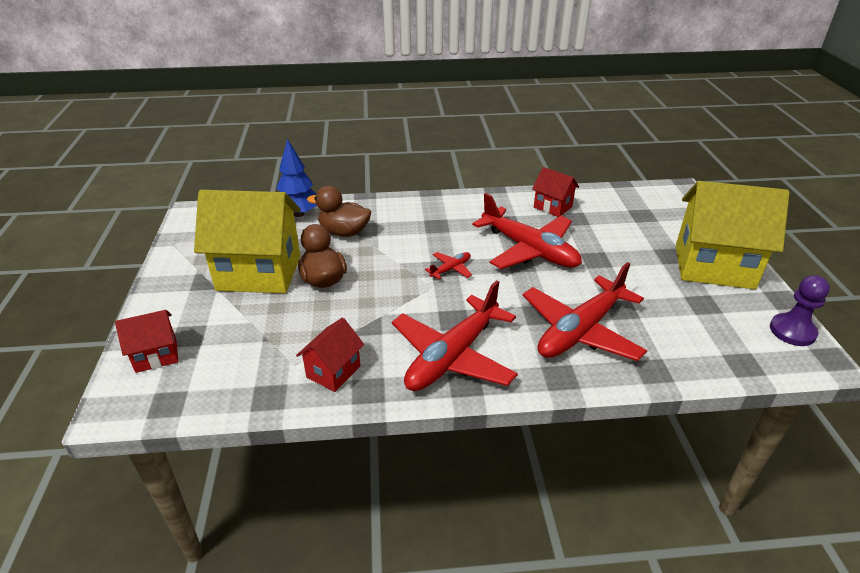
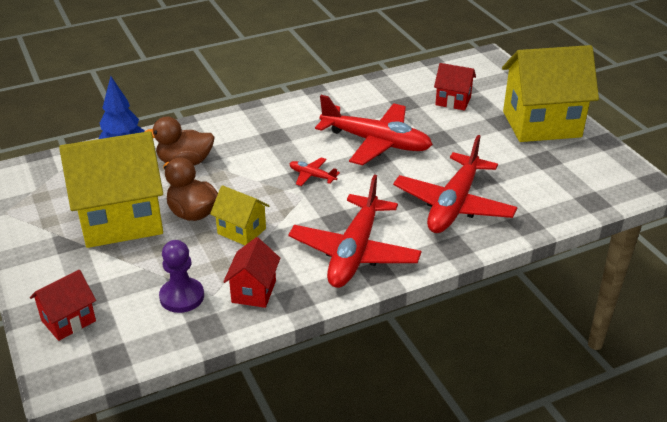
camera: 20 degrees left, 0 degrees up
(356, 307) = (241, 231): none -> yellow house
(451, 269) = (312, 176): red plane -> red plane turned 90 degrees counterclockwise
(552, 207) = (378, 96): red house -> red house (453, 101)
(792, 331) = (620, 166): purple pawn -> purple pawn (182, 297)

